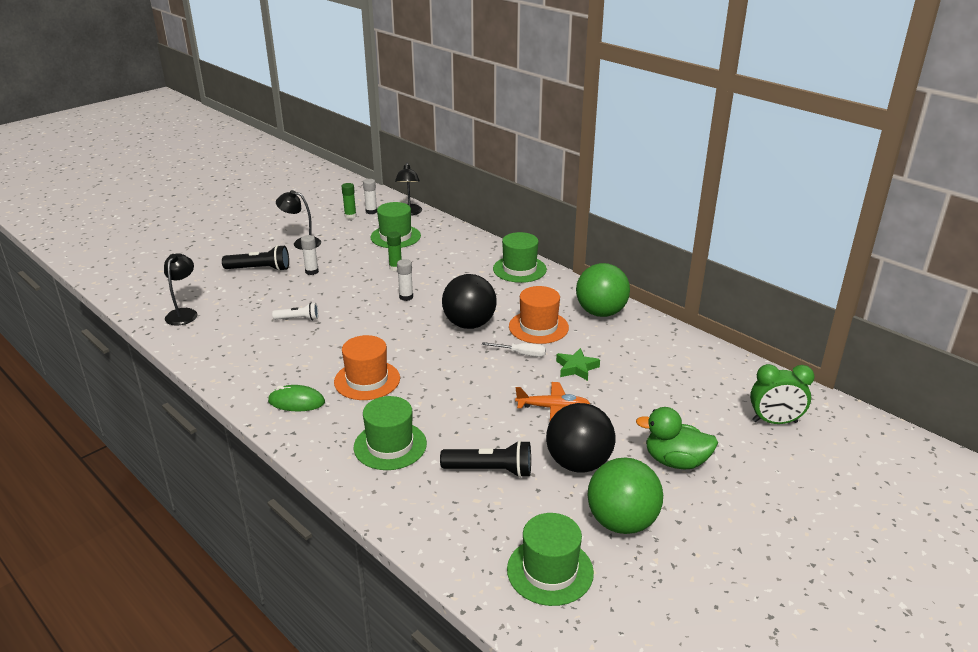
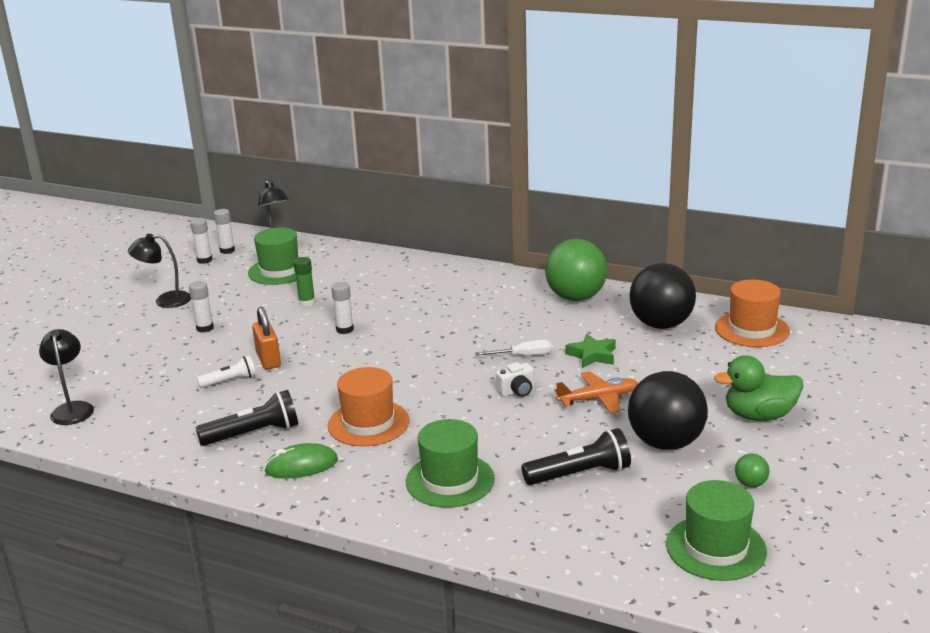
camera: 20 degrees left, 5 degrees down
(260, 269) = (134, 340): black flashlight -> black flashlight (253, 434)
(336, 308) = (268, 360): none -> orange padlock
(350, 216) = (204, 260): green glue stick -> white glue stick
(469, 324) = (441, 340): black ball -> black ball (661, 325)
(494, 384) = (517, 391): none -> white camera
(519, 269) = (453, 274): green hat -> none
(538, 327) = (520, 326): orange hat -> orange hat (752, 329)
(622, 522) = (750, 484): green ball -> green ball, size x0.41
(774, 421) = (823, 356): green clock -> none

